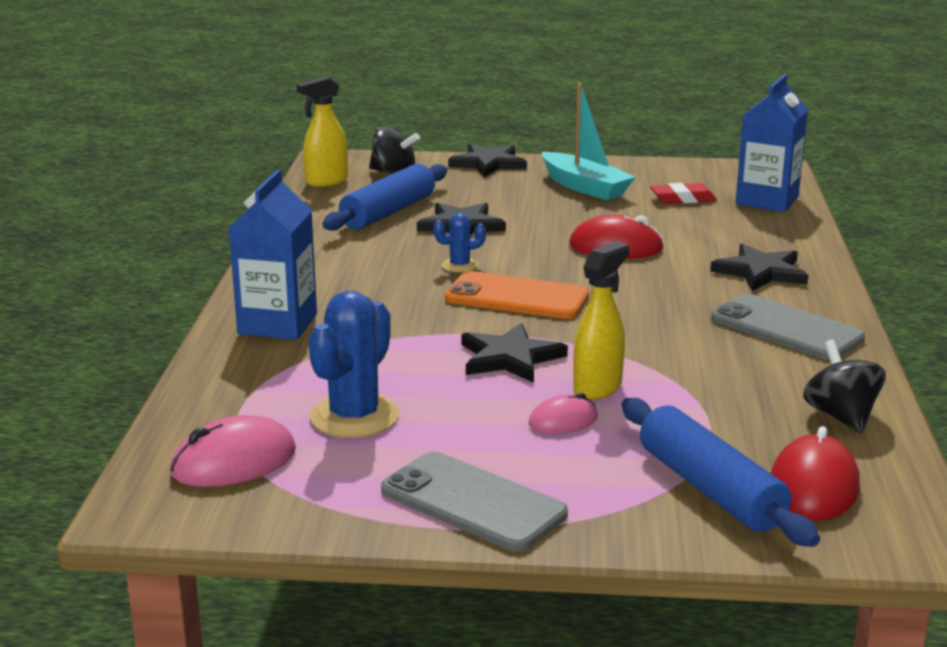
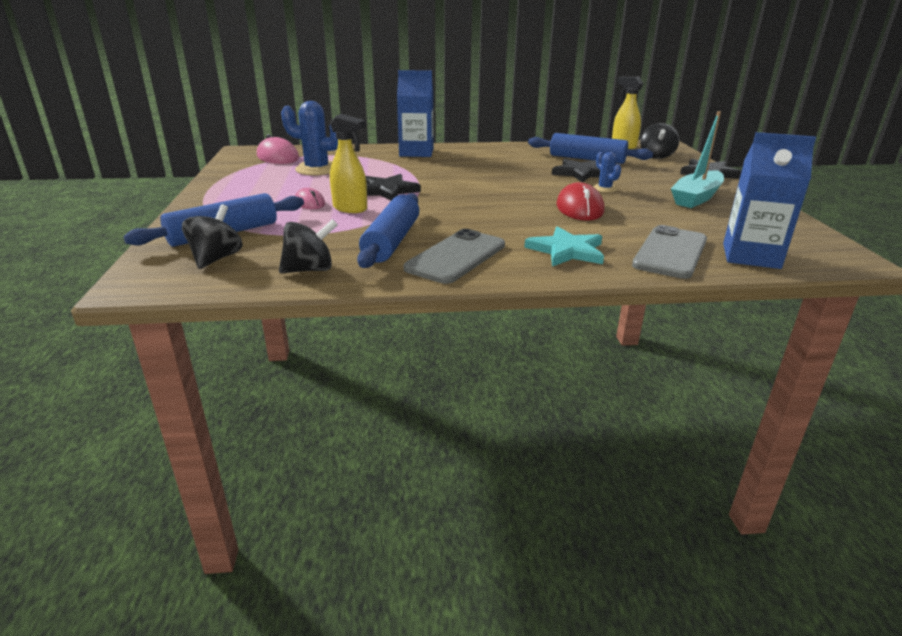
camera: 80 degrees right, 5 degrees up
(460, 265) = (514, 176): blue cactus -> blue cactus (604, 189)
(473, 502) = (229, 191): grey phone -> grey phone (670, 252)
(517, 297) = (473, 189): orange phone -> none
(682, 199) = (711, 226): red eraser -> none
(737, 363) = (391, 241): none -> blue rolling pin
(761, 272) = (566, 251): black star -> turquoise star
(814, 486) = (216, 259): red mouse -> black spinning top

